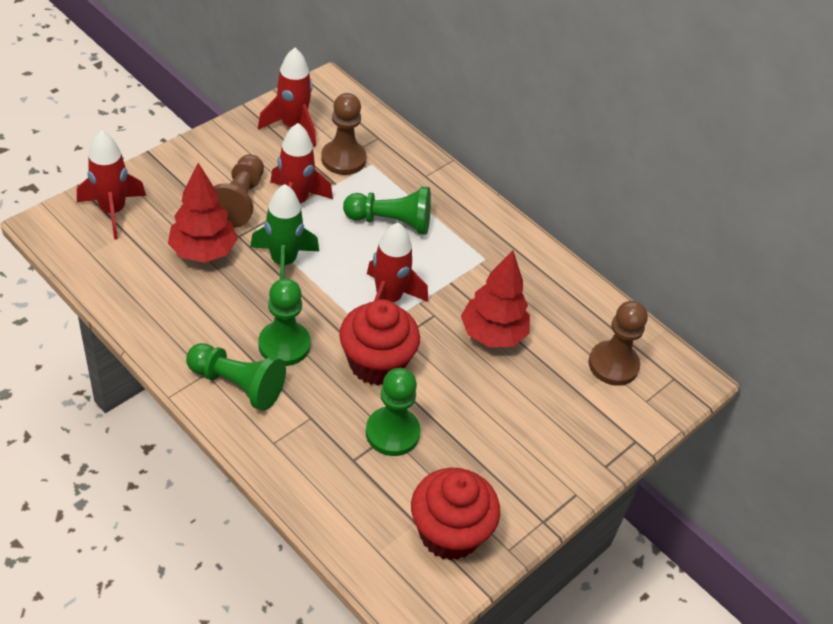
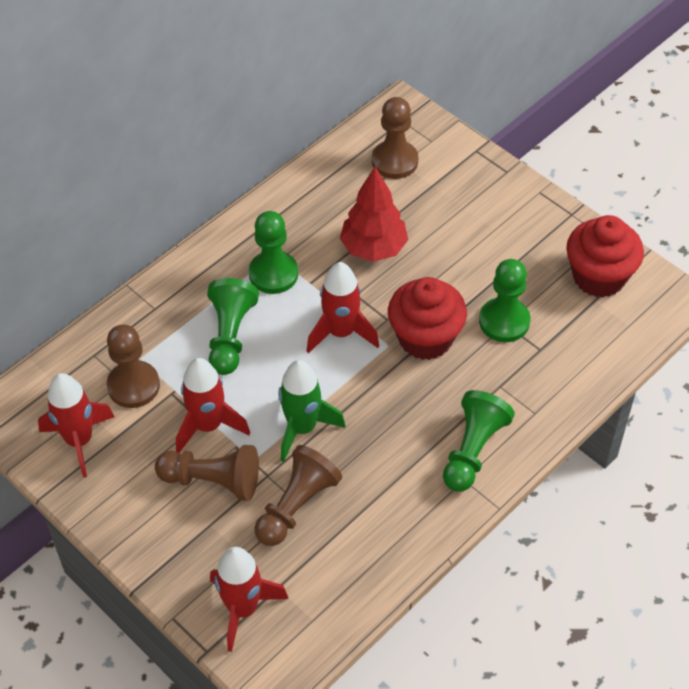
camera: 85 degrees left, 5 degrees up
(203, 252) = (296, 505): red tree -> brown pawn
(284, 345) = (416, 416): green pawn -> green pawn (273, 274)

